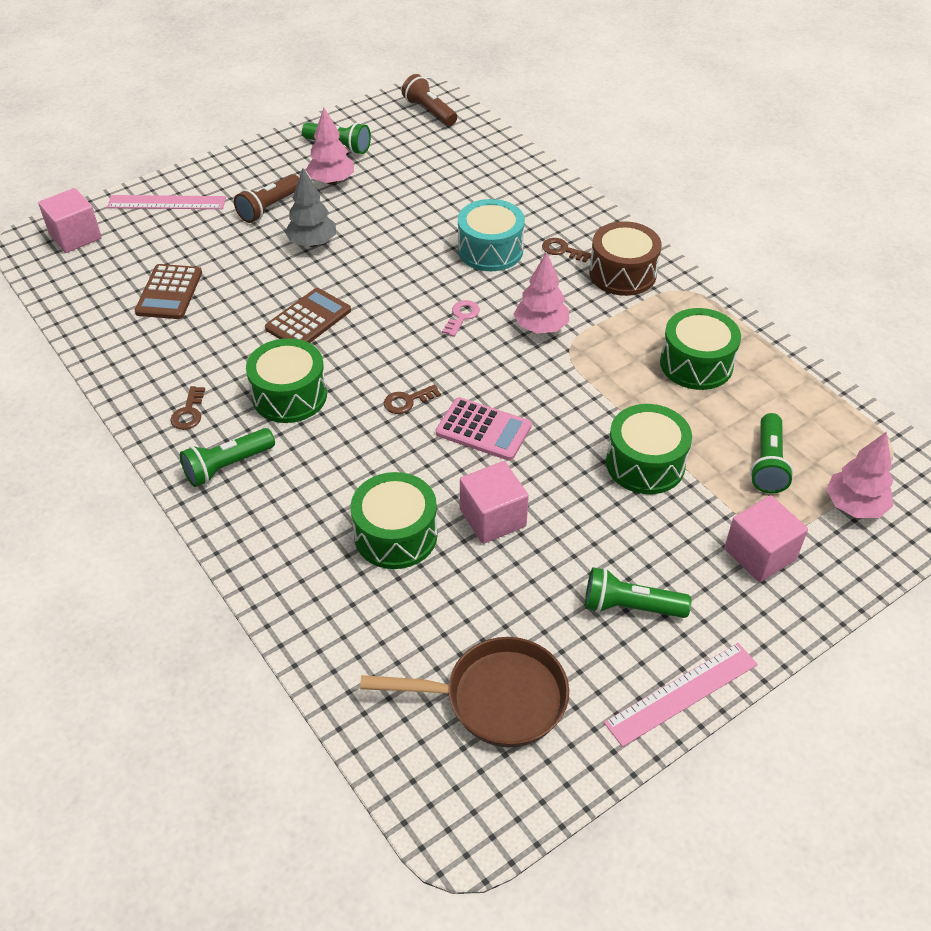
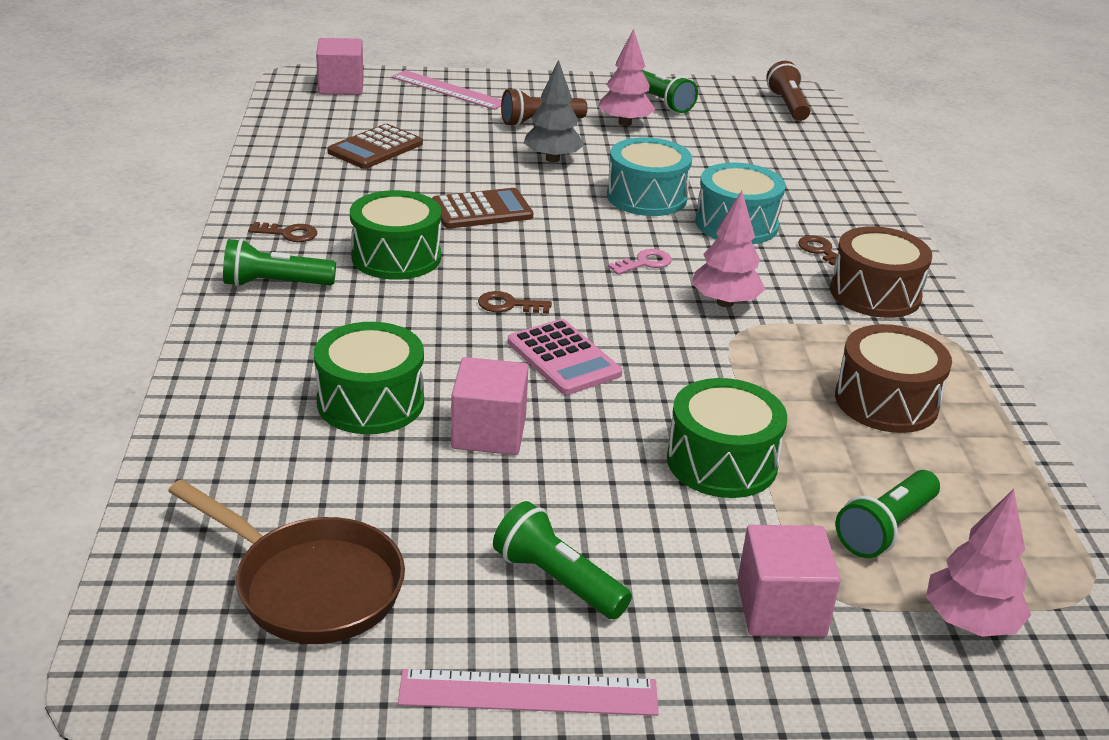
camera: 30 degrees right, 15 degrees down
(189, 412) = (289, 234): brown key -> brown key turned 120 degrees counterclockwise
(410, 251) = (646, 197): none -> turquoise drum
(696, 364) = (886, 402): green drum -> brown drum

